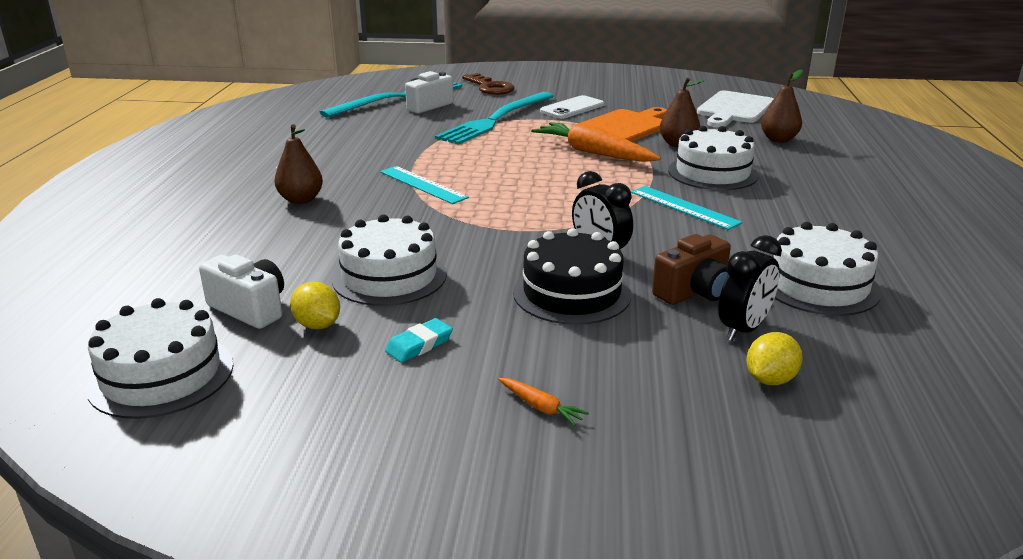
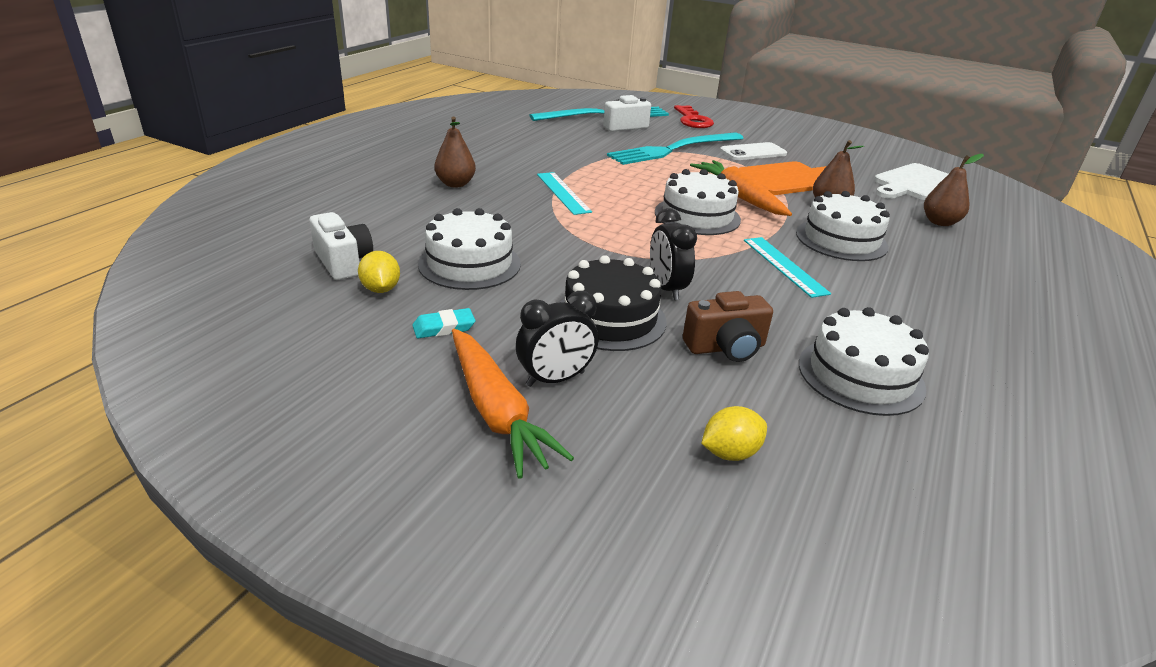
camera: 20 degrees right, 5 degrees up
(161, 375) = (239, 297): white cake -> white cake (697, 216)
(490, 87) = (692, 120): brown key -> red key
(541, 407) = (496, 411): orange carrot -> orange carrot, size x2.38
(743, 329) = (744, 396): black clock -> black clock (555, 379)

